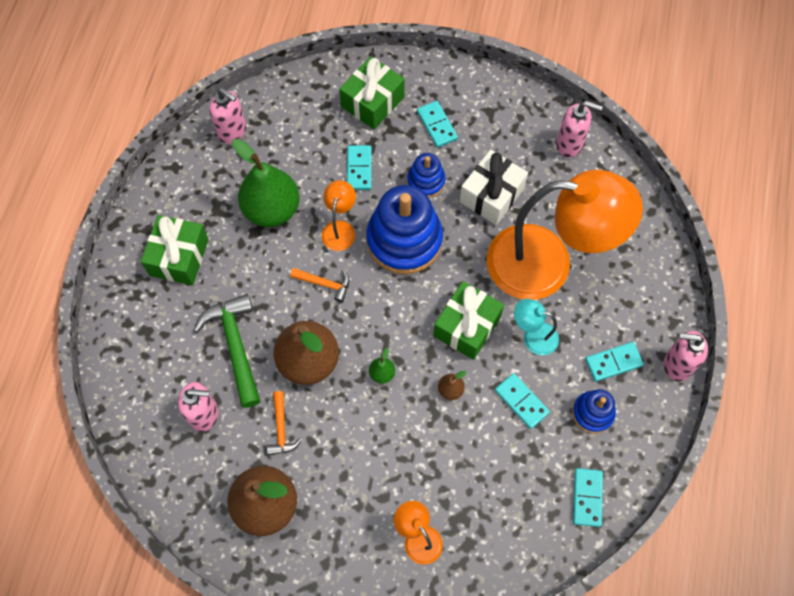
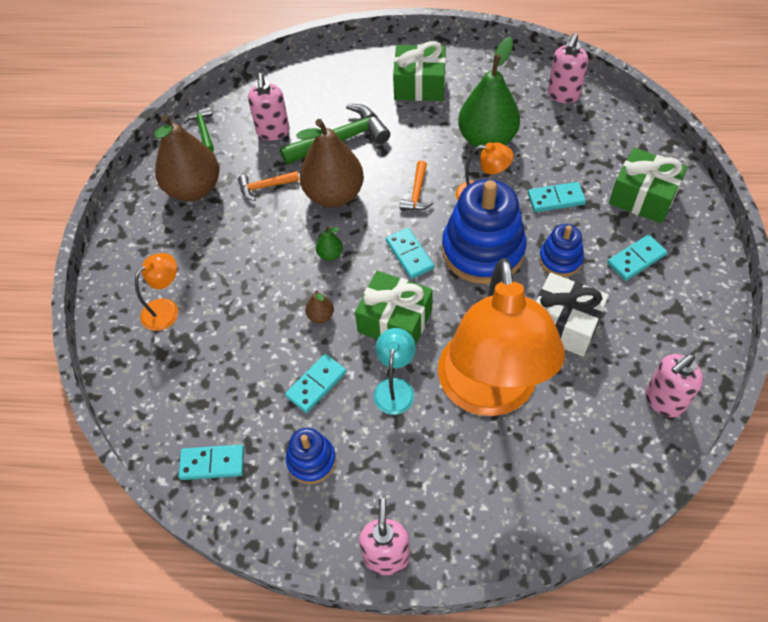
camera: 85 degrees right, 10 degrees down
(179, 492) = (203, 130): none -> green hammer
(569, 144) = (663, 401): pink soap dispenser -> pink soap dispenser turned 45 degrees clockwise
(613, 362) = (377, 478): turquoise domino -> turquoise domino (409, 254)

